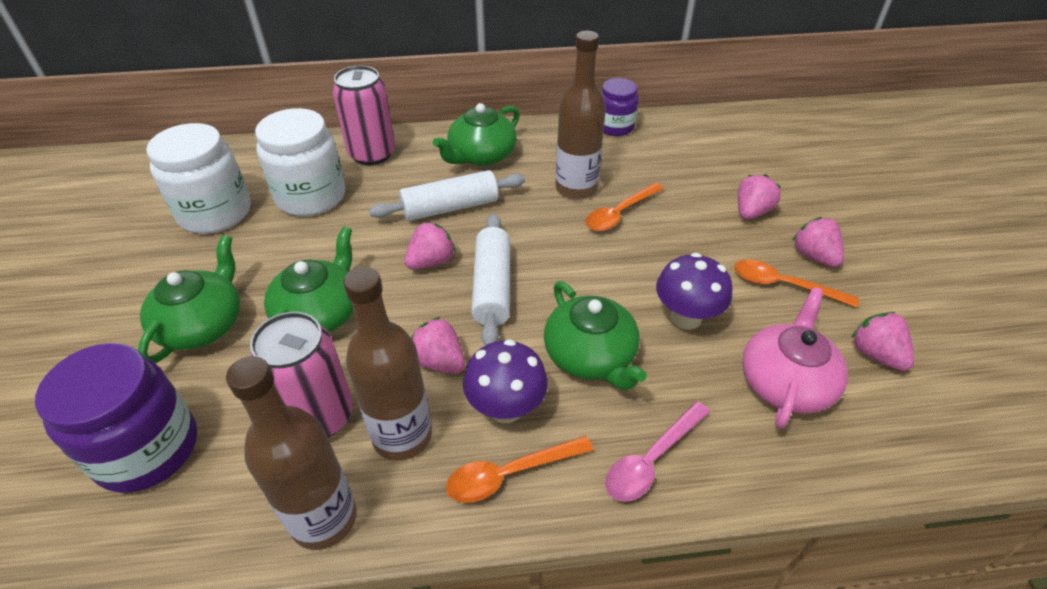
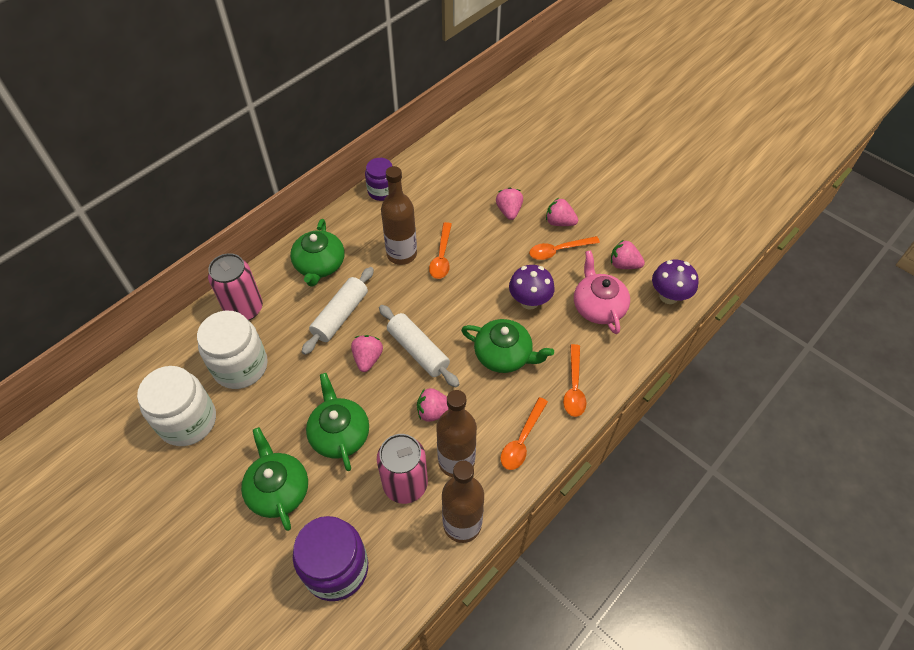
camera: 40 degrees left, 10 degrees up
(506, 408) = (490, 411): purple mushroom -> purple mushroom (668, 296)
(651, 459) = (574, 387): pink spoon -> orange spoon

